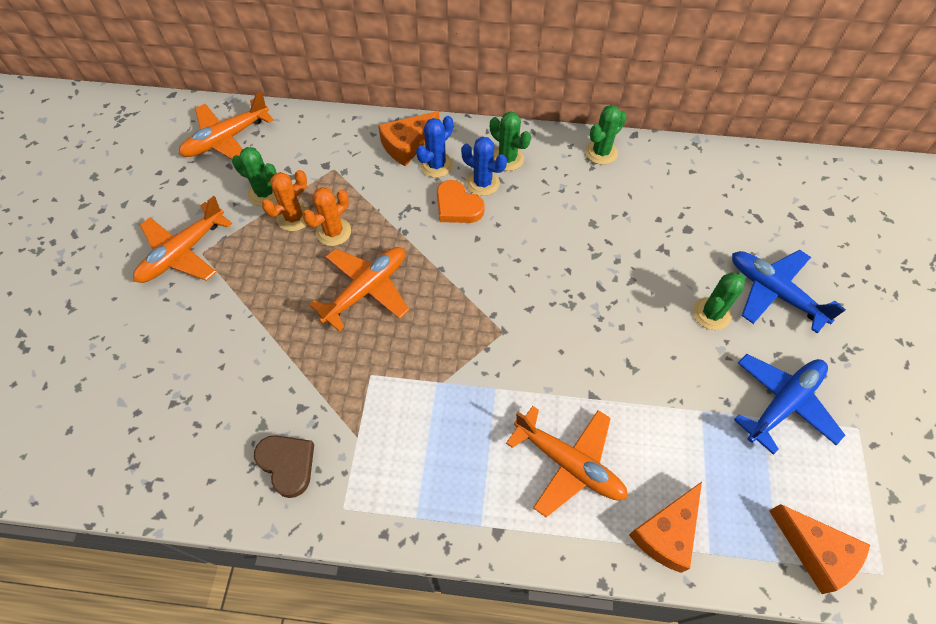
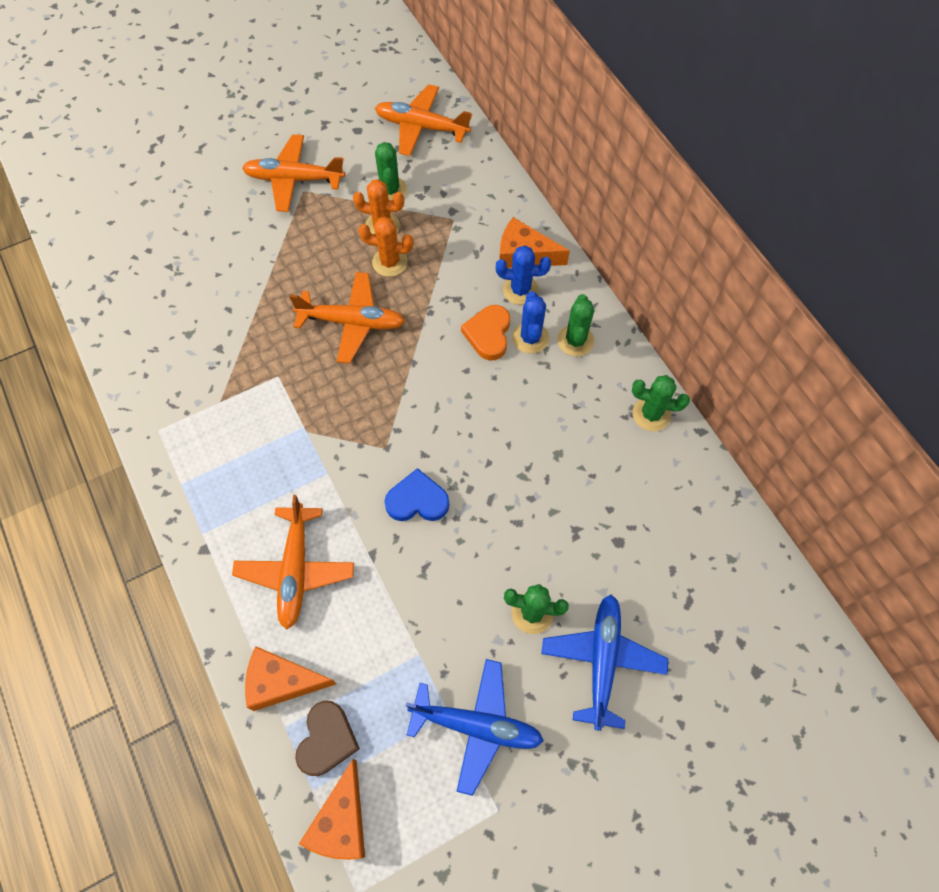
camera: 55 degrees right, 5 degrees up
(287, 464) = (169, 371): brown heart -> brown heart (327, 740)
(567, 336) = (417, 500): none -> blue heart

